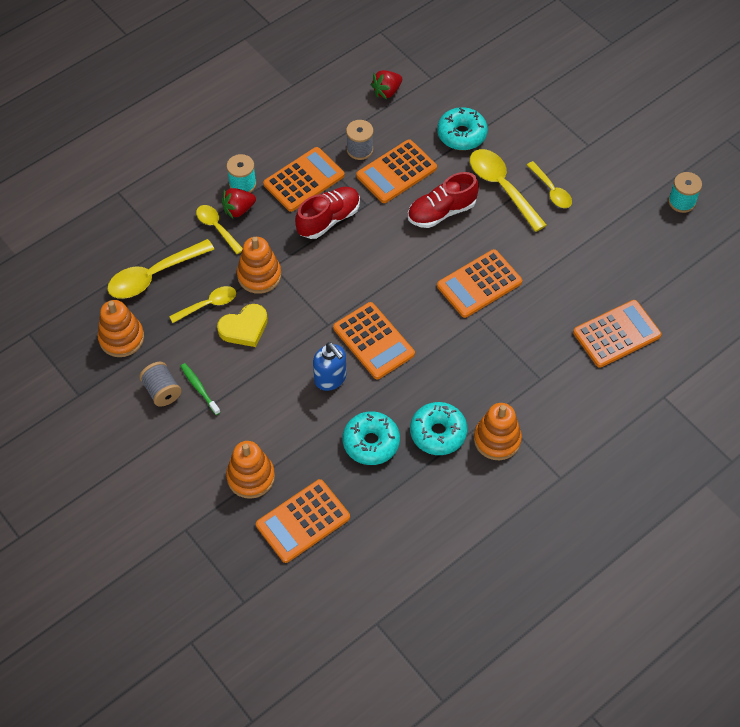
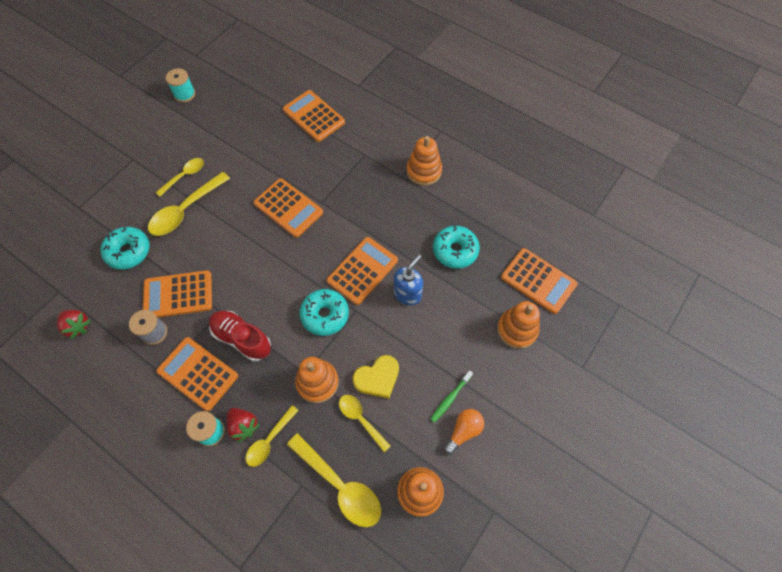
camera: 105 degrees left, 5 degrees up
(162, 391) = (463, 431): grey spool -> orange light bulb
(244, 328) = (377, 378): yellow heart -> yellow heart turned 105 degrees clockwise
(396, 172) = (178, 295): orange calculator -> orange calculator turned 135 degrees clockwise
(438, 433) = (431, 208): turquoise donut -> turquoise donut (325, 315)
(441, 212) = (219, 249): red shoe -> none

